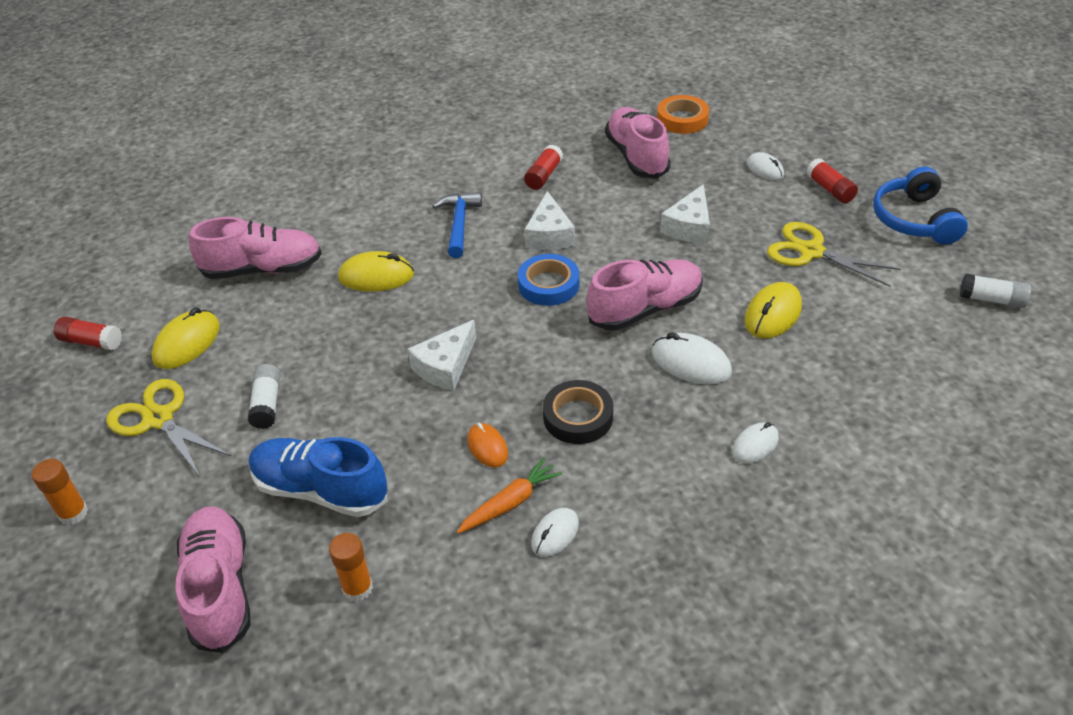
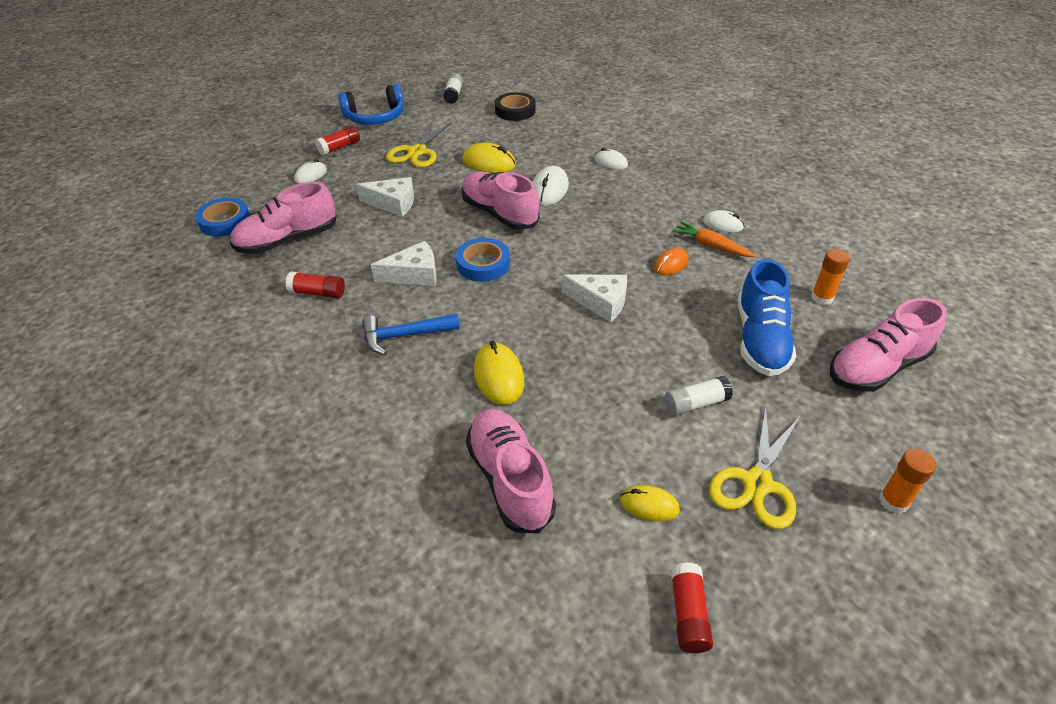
camera: 105 degrees left, 0 degrees up
(187, 343) = (649, 505): yellow mouse -> yellow mouse, size x0.64
(578, 417) = (621, 229): black tape -> black tape (515, 111)
(682, 119) = (225, 221): orange tape -> blue tape

